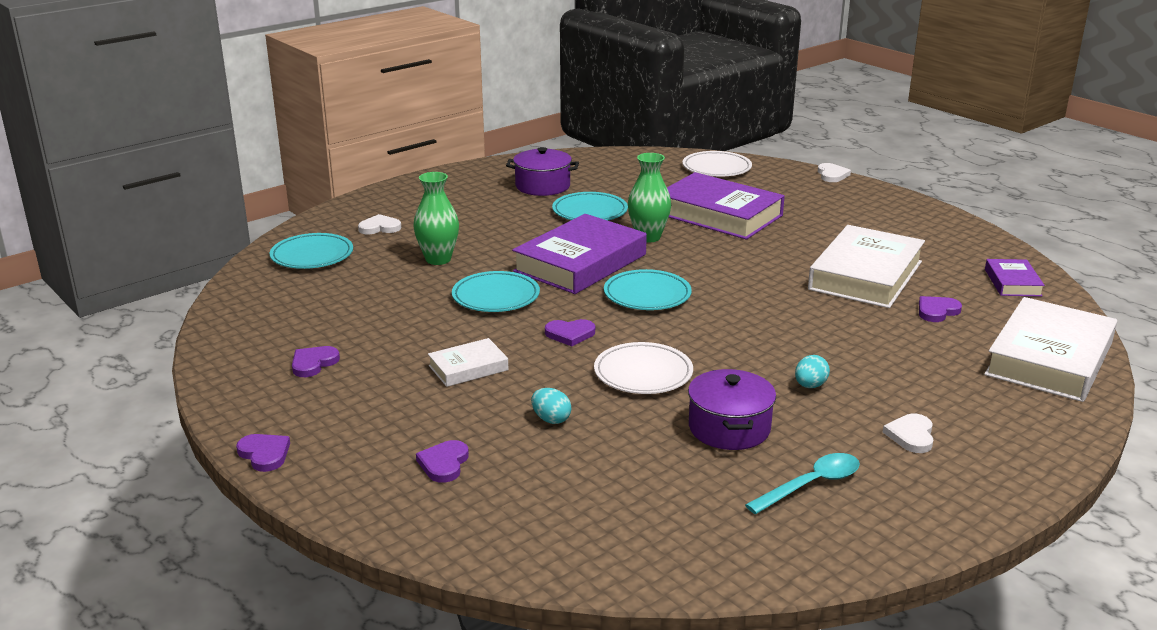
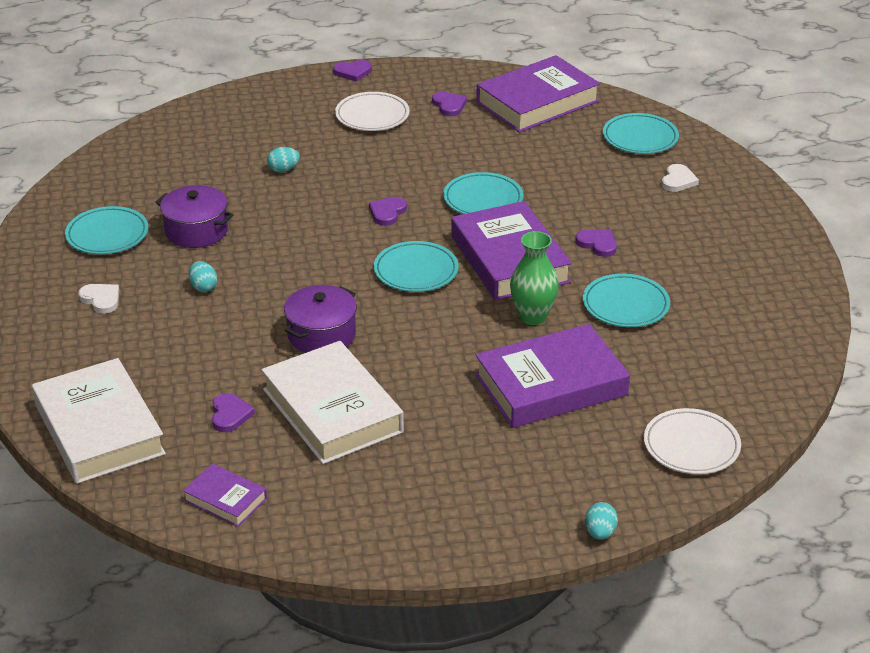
camera: 120 degrees right, 10 degrees up
(269, 317) = (537, 102): none -> purple book
(438, 259) = (581, 192): green vase -> none
(444, 464) = (278, 122): purple heart -> purple heart (598, 244)
(468, 368) = (382, 158): white book -> none
(542, 186) = (721, 299): purple pot -> purple pot (321, 335)
(643, 373) = (299, 223): white plate -> white plate (372, 116)
(811, 485) = (107, 235): turquoise spoon -> turquoise plate
(832, 175) = (600, 533): white heart -> turquoise egg

